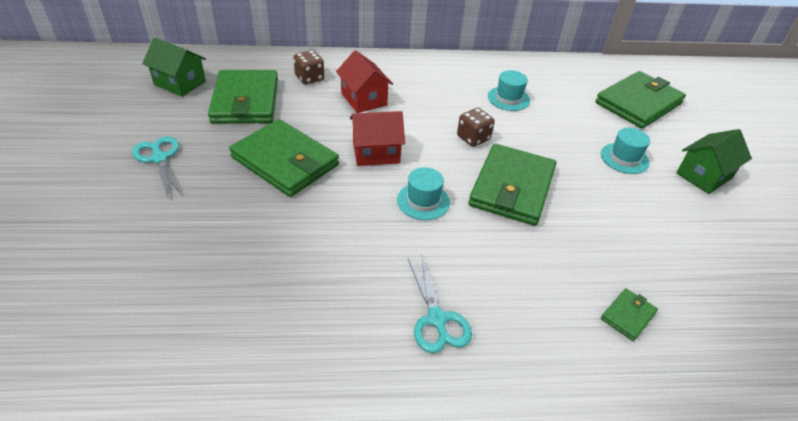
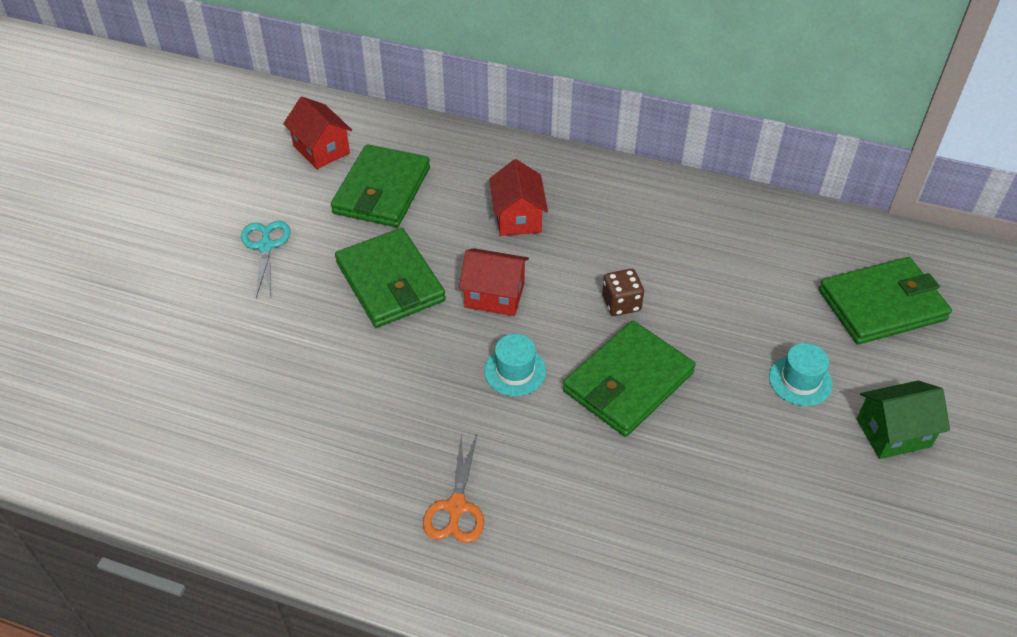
camera: 25 degrees right, 5 degrees up
(180, 83) = (321, 149): green house -> red house
(309, 78) = (468, 172): brown dice -> none
(437, 319) = (456, 507): turquoise scissors -> orange scissors
(508, 98) = (702, 257): turquoise hat -> none
(628, 316) = (662, 569): green wallet -> none

